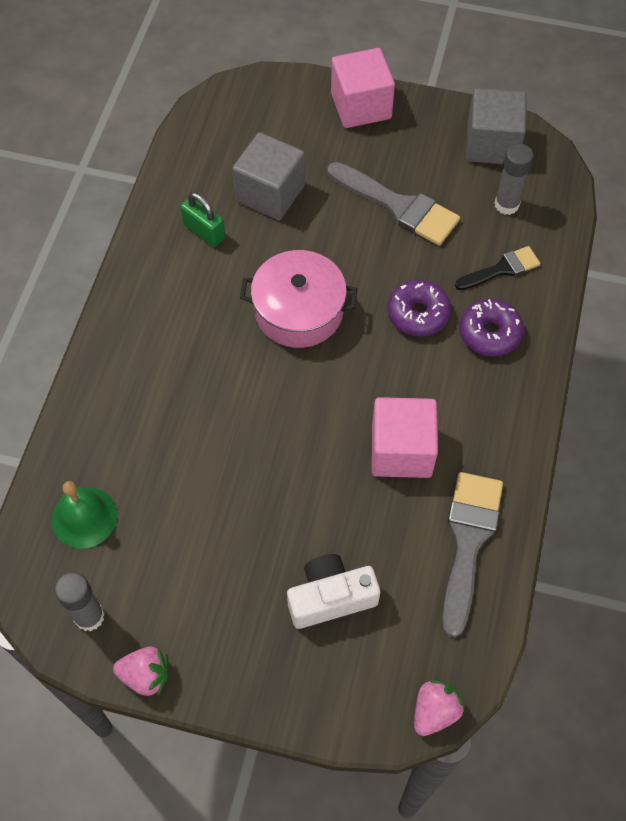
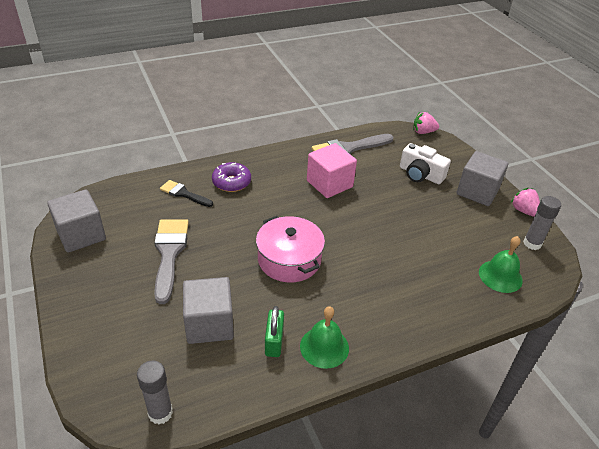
camera: 130 degrees left, 20 degrees down
(161, 267) = (324, 347): none -> green bell
(232, 648) = (477, 192): none -> grey cube
(361, 106) = (83, 317): pink cube -> none
(418, 314) = (244, 212): purple donut -> none
(506, 205) = (131, 209): grey glue stick -> grey glue stick (160, 413)

